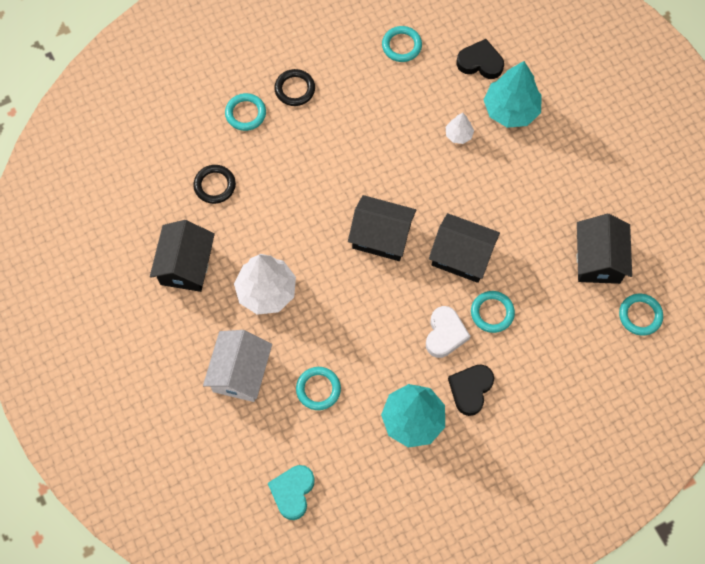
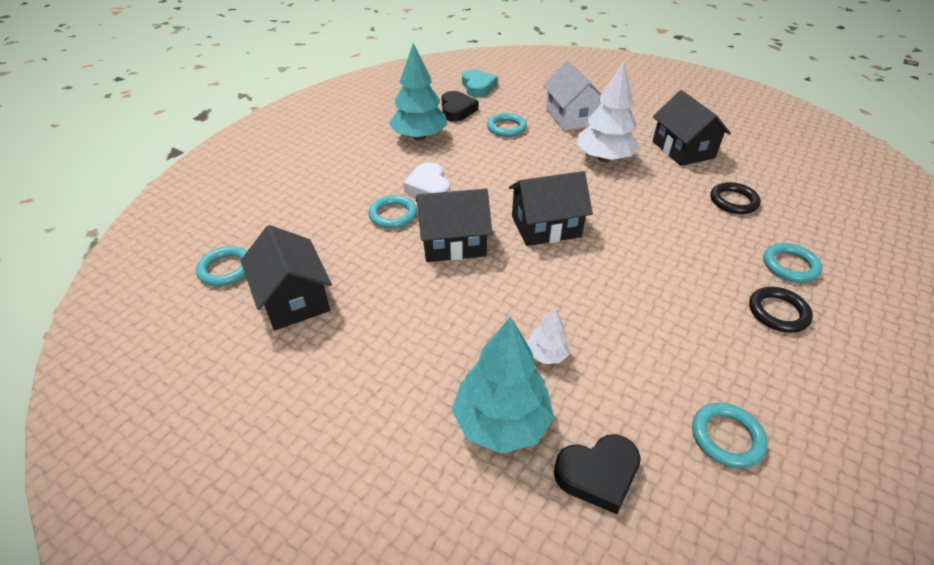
camera: 150 degrees right, 25 degrees down
(470, 389) = (382, 165): black heart -> black heart (457, 110)

